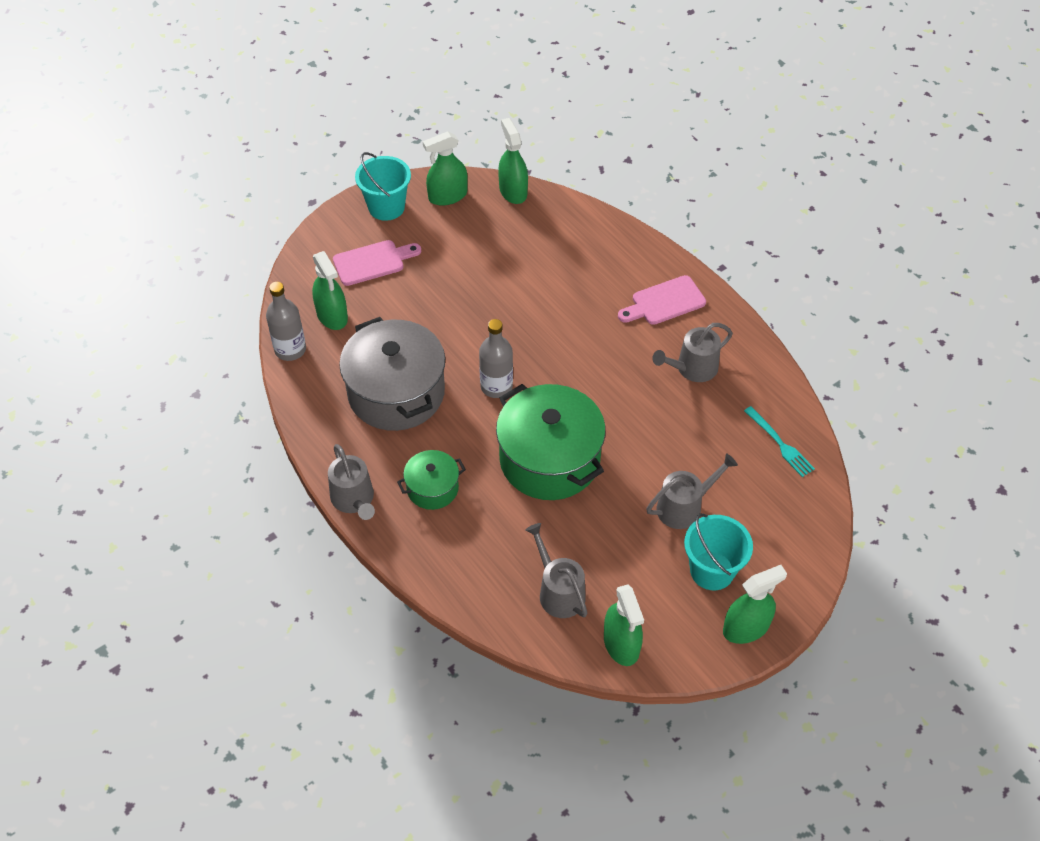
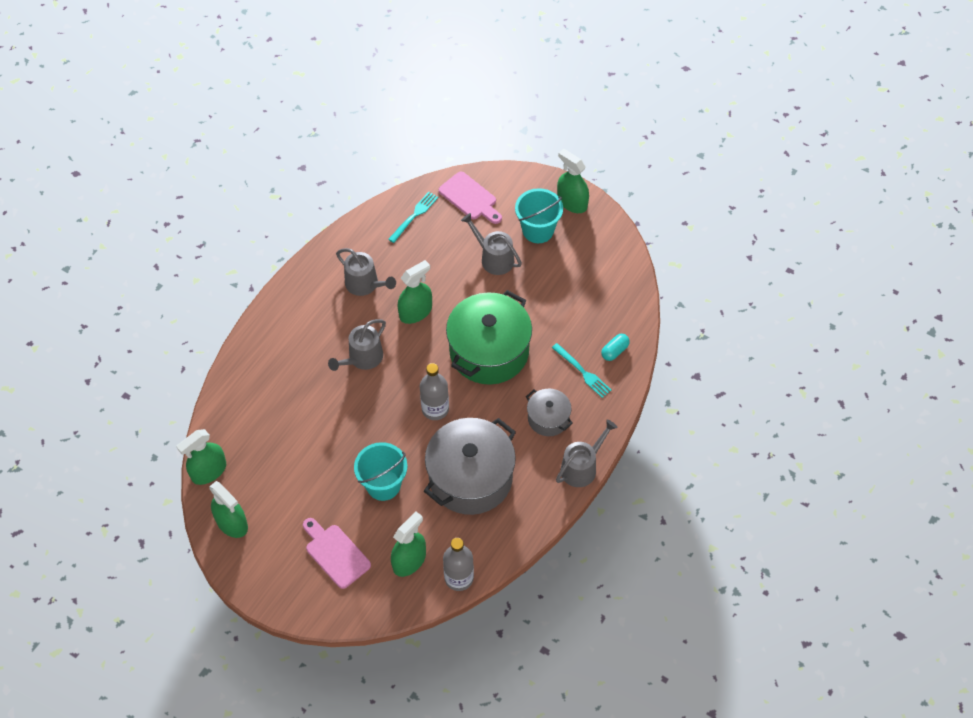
camera: 110 degrees left, 5 degrees up
(386, 207) = (263, 570): turquoise bucket -> turquoise bucket (383, 485)
(432, 488) = (548, 418): green pot -> grey pot
(477, 546) = (583, 372): none -> turquoise fork
(492, 591) = (615, 351): none -> turquoise capsule
(559, 592) = (596, 311): grey watering can -> grey watering can (362, 358)
(621, 644) = (617, 265): green spray bottle -> green spray bottle (415, 312)
(664, 302) = (303, 320): pink cutting board -> pink cutting board (470, 198)

